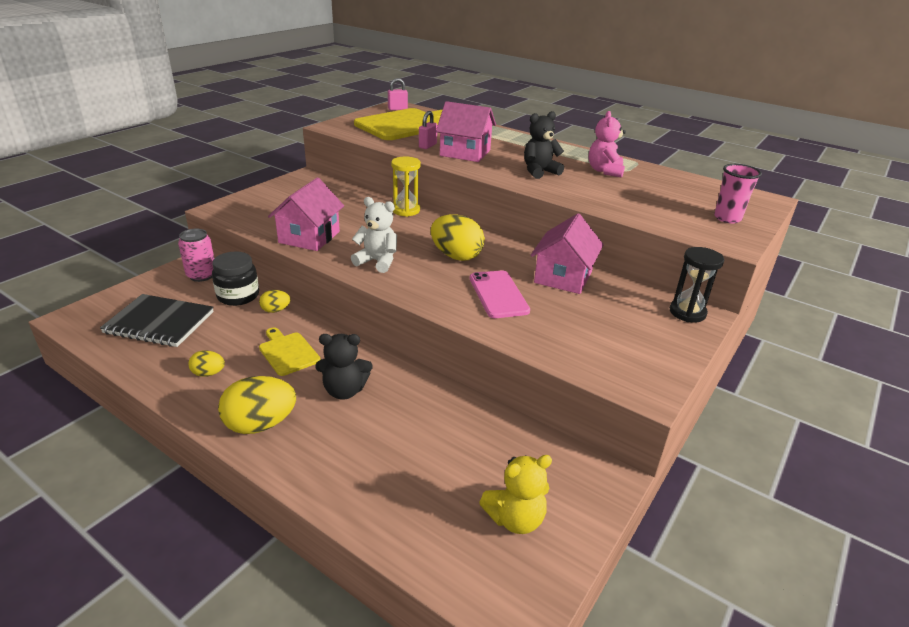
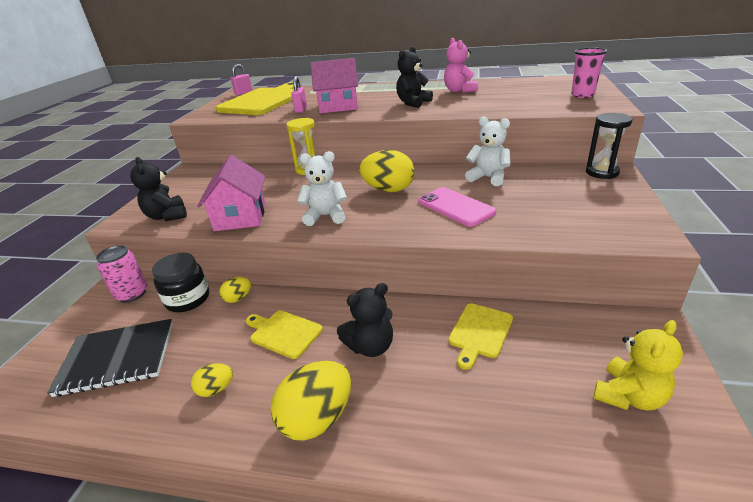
camera: 20 degrees left, 0 degrees up
(254, 216) = (167, 216): none -> black teddy bear
(443, 417) = (479, 332): none -> yellow cutting board
(563, 277) = (488, 178): pink house -> white teddy bear

